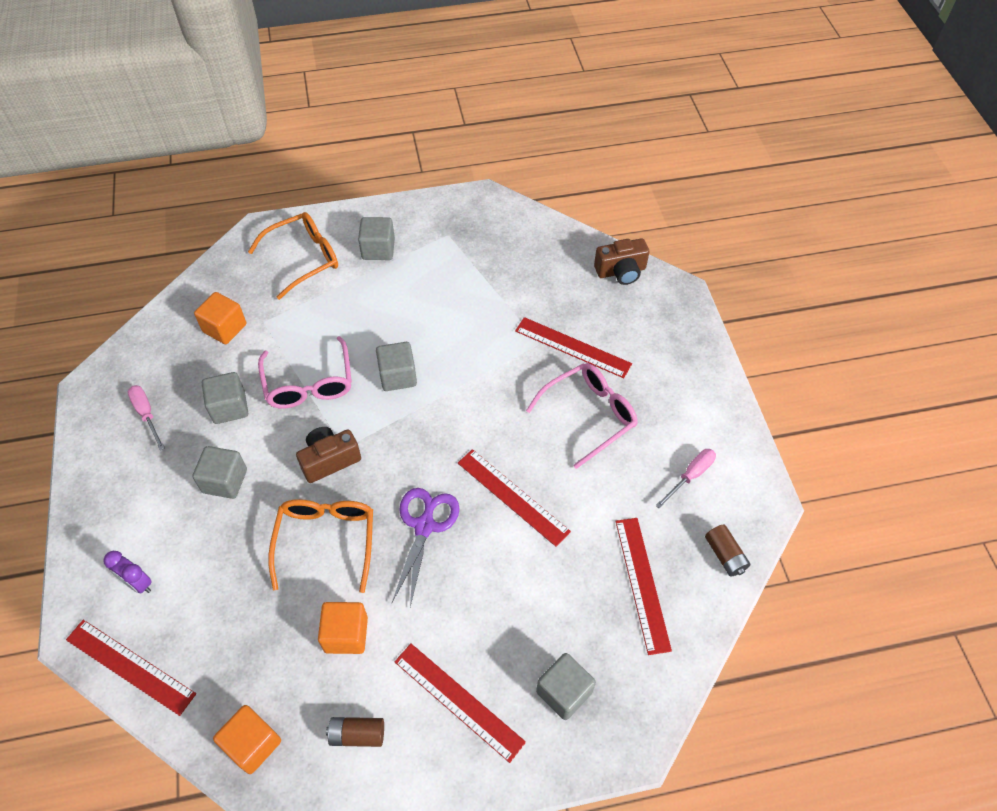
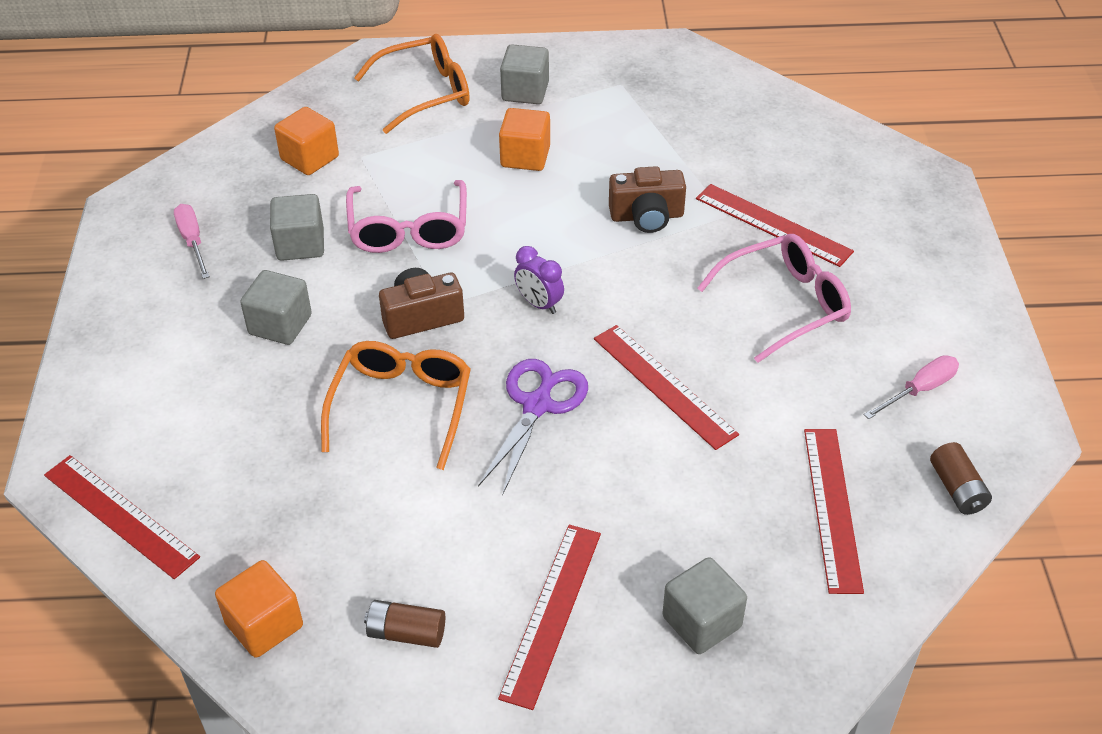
camera: 10 degrees right, 10 degrees down
(138, 583) = (147, 424): purple clock -> purple clock (539, 304)
(346, 634) = (410, 516): orange cube -> orange cube (525, 157)
(398, 376) = (528, 233): grey cube -> none
(458, 701) = (551, 613): red ruler -> red ruler turned 60 degrees clockwise
(621, 271) = (853, 146): brown camera -> brown camera (647, 216)

